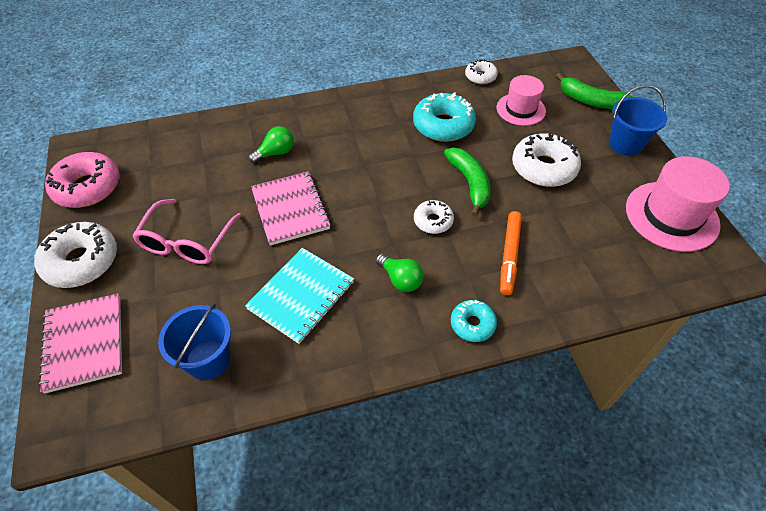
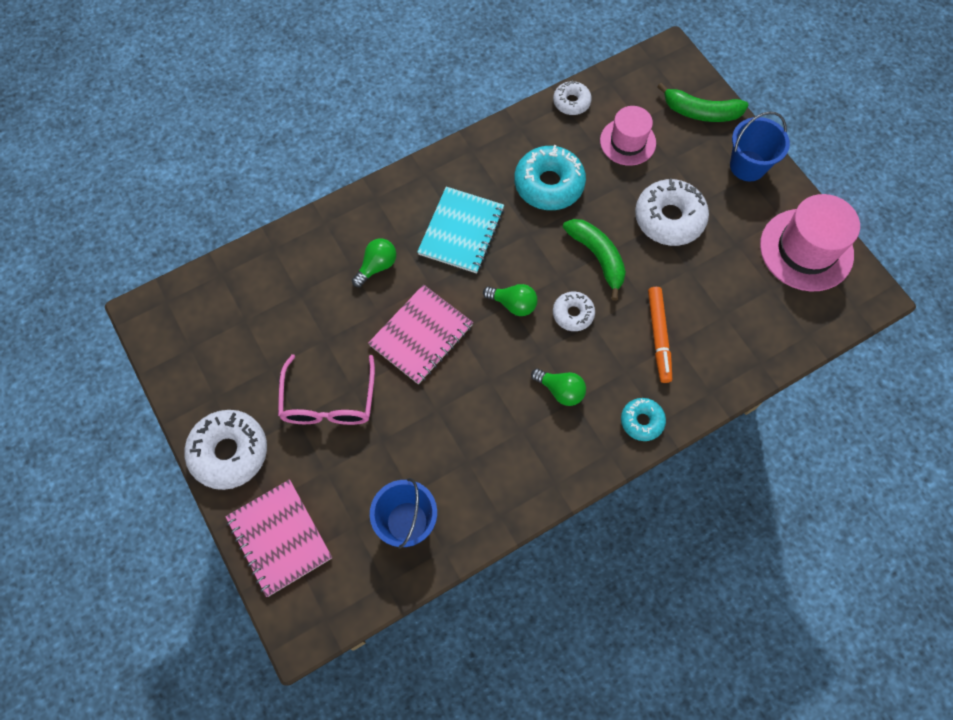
camera: 15 degrees left, 15 degrees up
(87, 187) = (187, 362): pink donut -> none
(291, 209) = (421, 335): pink notebook -> pink notebook turned 75 degrees clockwise
(301, 296) = (470, 433): turquoise notebook -> turquoise notebook (461, 231)
(381, 203) = (513, 304): none -> green light bulb

